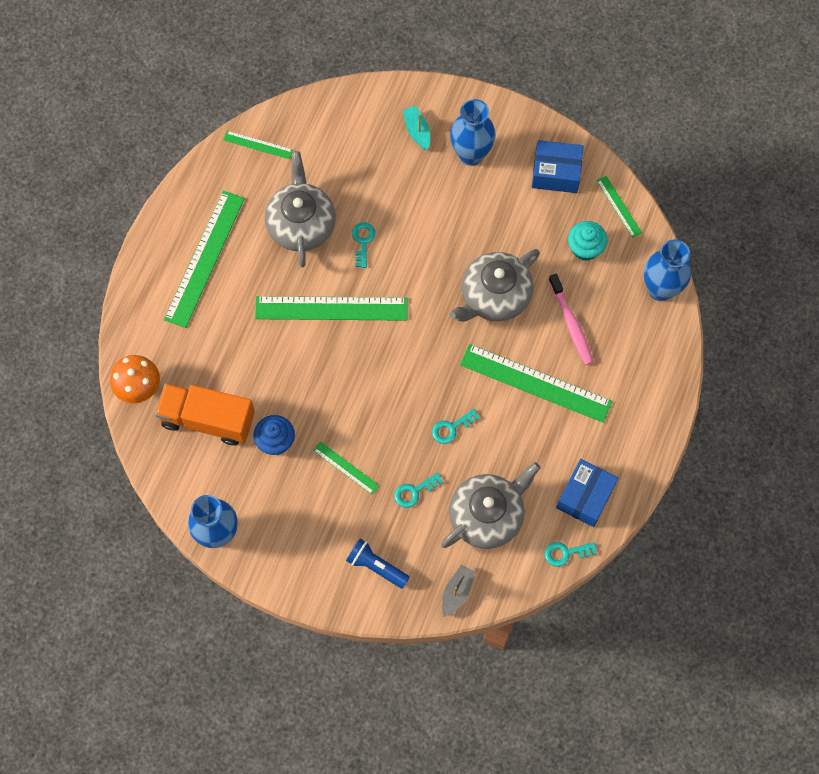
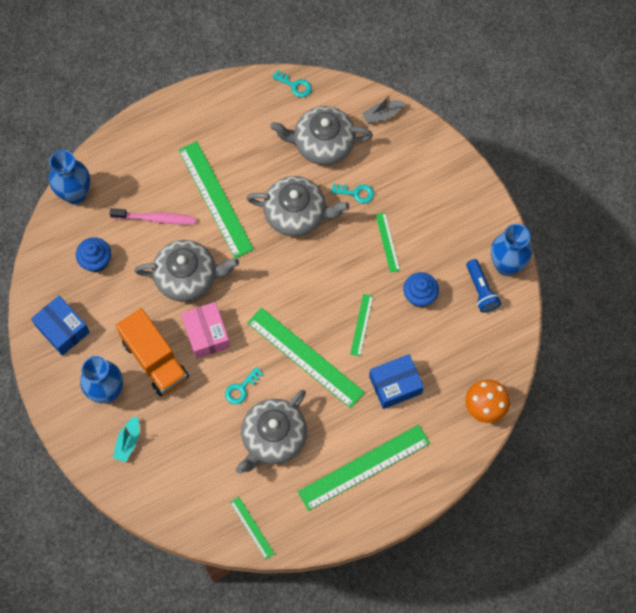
camera: 140 degrees left, 0 degrees up
(208, 419) = (454, 346): orange truck -> orange truck (155, 360)
(376, 566) = (420, 167): blue flashlight -> blue flashlight (481, 290)
(433, 262) = (206, 334): none -> pink box
(451, 428) = (296, 213): turquoise key -> grey teapot
(571, 323) = (155, 218): pink toothbrush -> pink toothbrush turned 75 degrees clockwise
(585, 248) = (96, 261): turquoise cupcake -> blue cupcake
(585, 497) = (251, 107): blue box -> blue box (395, 385)
(619, 206) = (45, 271): green ruler -> green ruler (361, 325)

